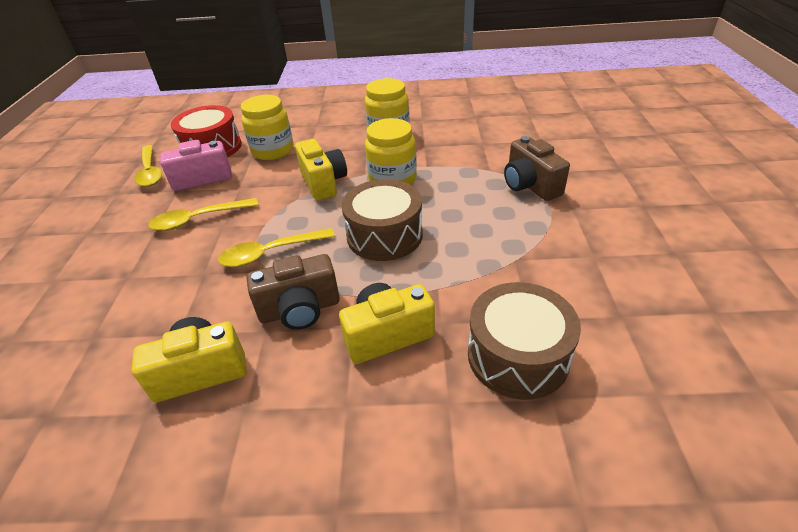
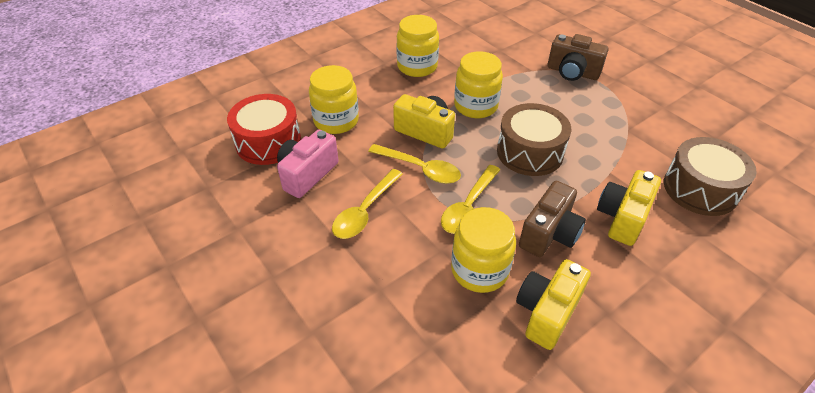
camera: 40 degrees left, 5 degrees up
(150, 172) = (239, 192): yellow spoon -> yellow spoon (420, 169)
(205, 305) = (479, 270): none -> yellow jar

